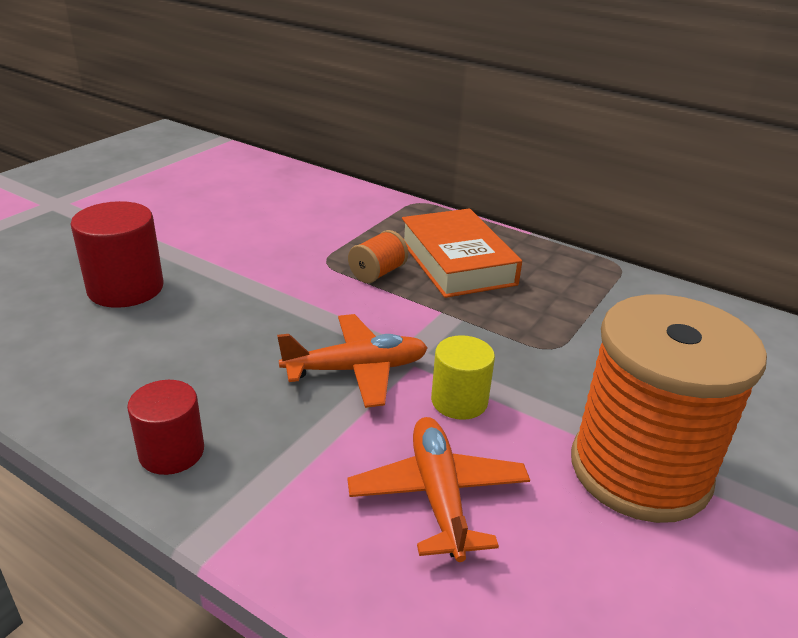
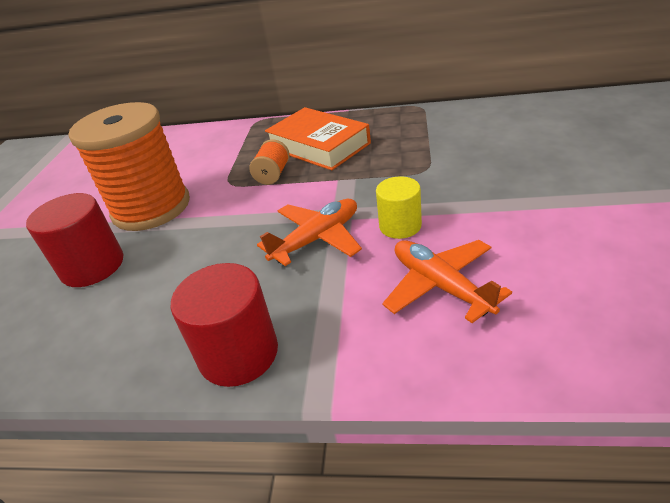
camera: 20 degrees left, 5 degrees up
(171, 452) = (238, 354): red cylinder -> red cylinder, size x1.54
(639, 470) = (537, 212): orange spool -> orange spool (151, 208)

